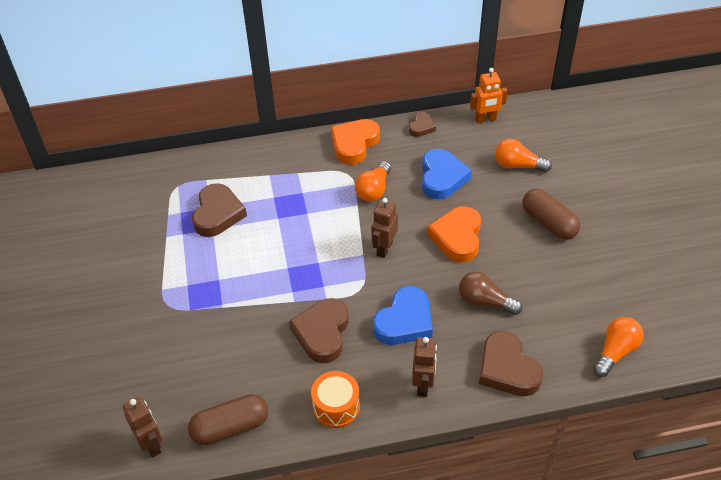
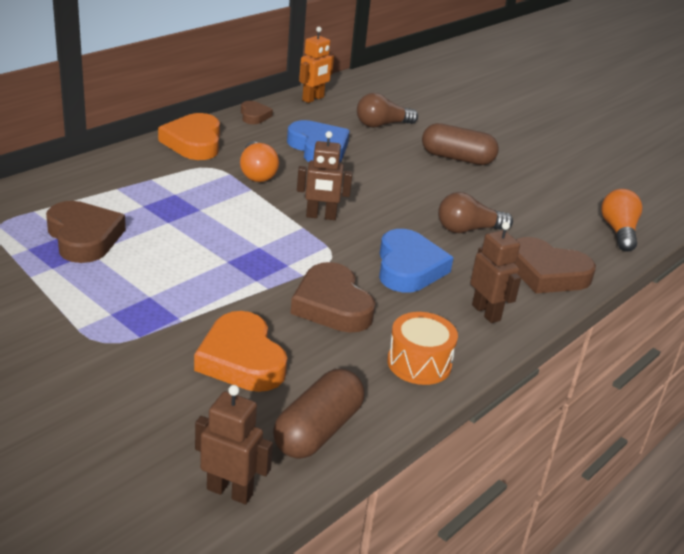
camera: 40 degrees left, 15 degrees down
(384, 248) = (321, 216): brown robot -> brown robot turned 75 degrees counterclockwise
(457, 237) = (385, 189): orange heart -> orange heart (241, 359)
(517, 165) = (382, 125): orange light bulb -> brown light bulb

